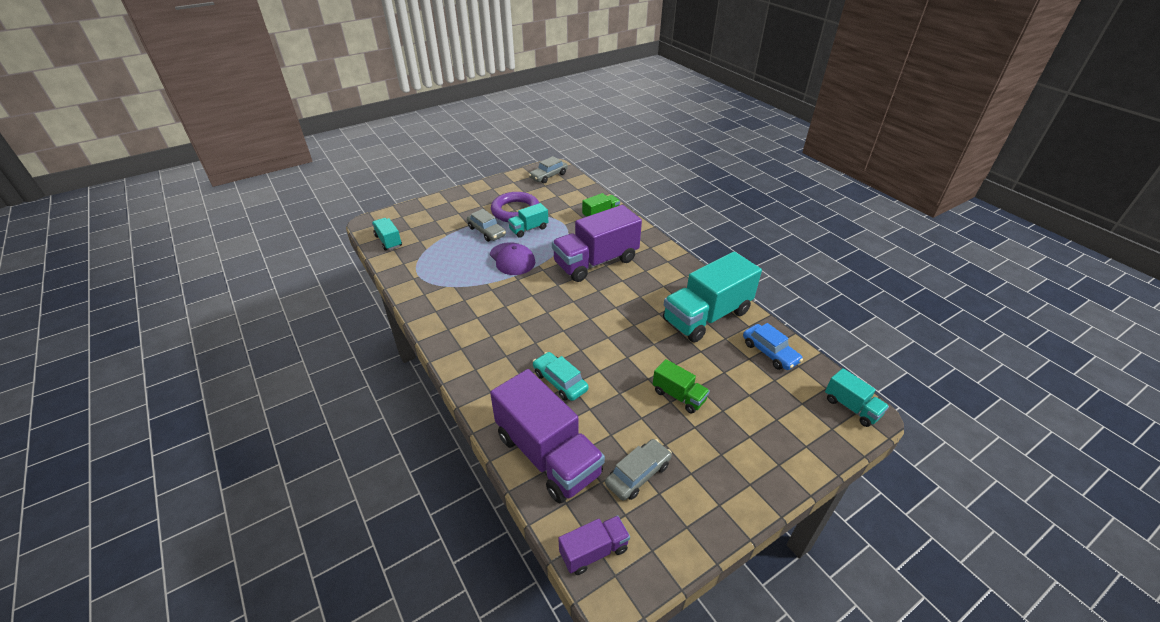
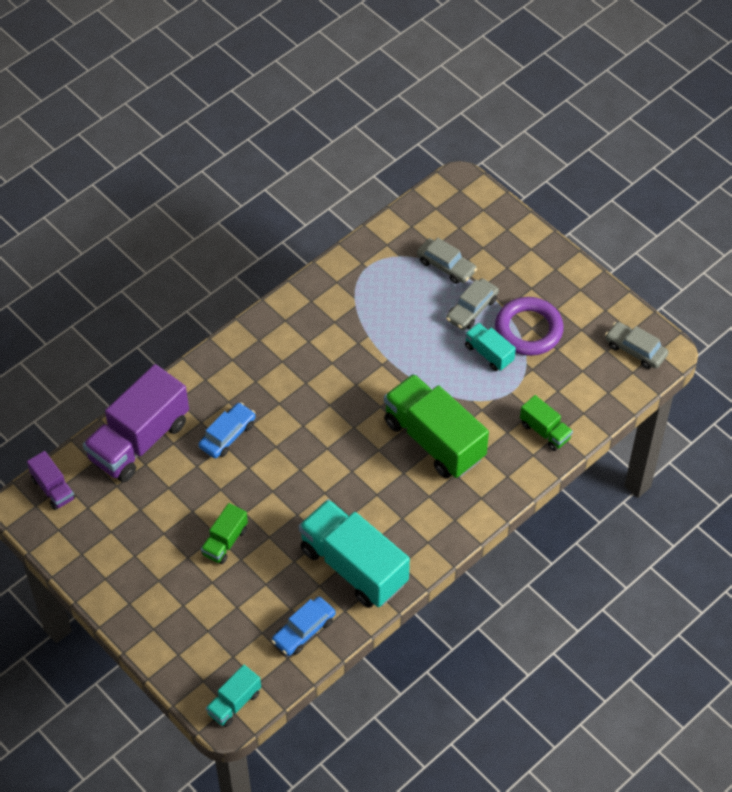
camera: 80 degrees right, 15 degrees up
(388, 241) = (426, 215): turquoise truck -> none
(512, 259) = (419, 350): purple cap -> none
(560, 381) = (227, 435): turquoise car -> blue car
(596, 262) = (434, 440): purple truck -> green truck
(638, 474) = (128, 513): grey car -> grey car (446, 266)

